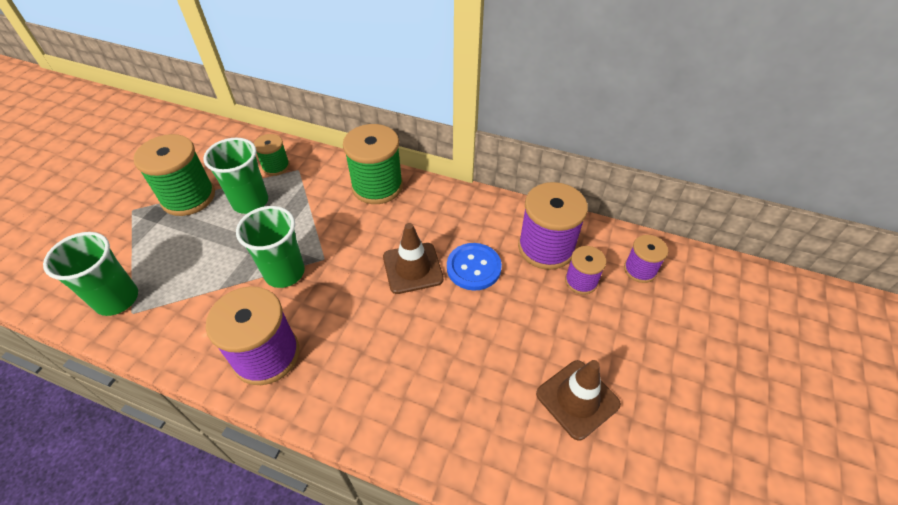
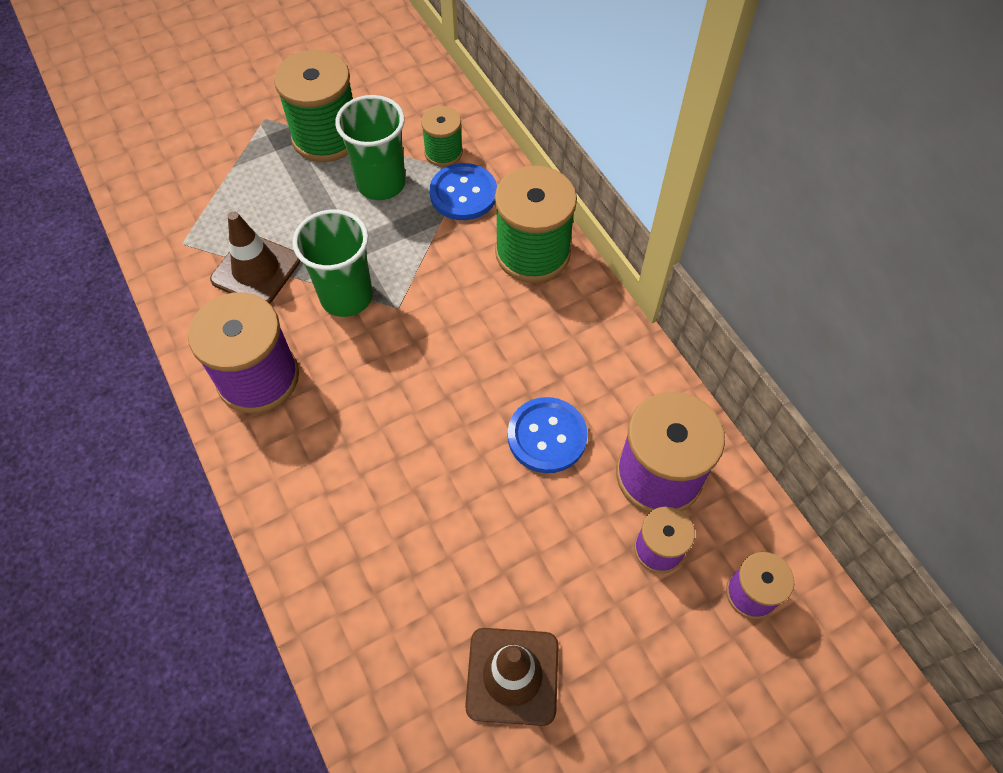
camera: 40 degrees right, 10 degrees up
(117, 299) = (181, 218): green cup -> none
(308, 180) = (463, 194): none -> blue button
(412, 268) = (479, 387): brown traffic cone -> brown traffic cone (256, 270)

